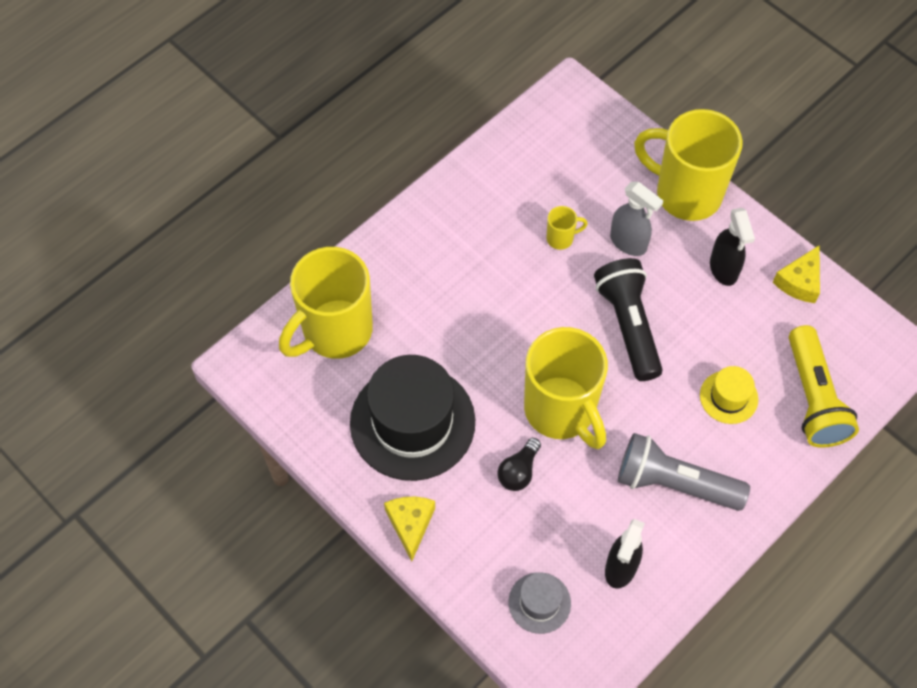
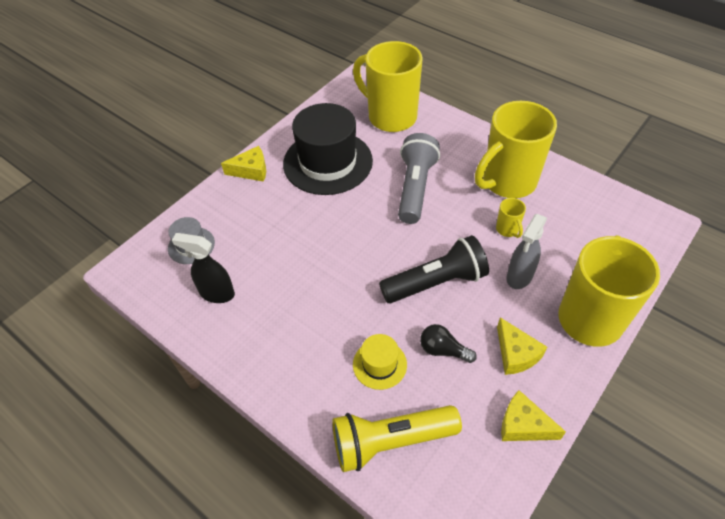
camera: 85 degrees right, 10 degrees down
(518, 471) = (294, 223): black light bulb -> black light bulb (443, 350)
(561, 411) = (348, 244): yellow mug -> yellow mug (507, 182)
(674, 483) = (291, 326): grey flashlight -> grey flashlight (415, 188)
(723, 269) = (516, 354): black spray bottle -> yellow cheese

